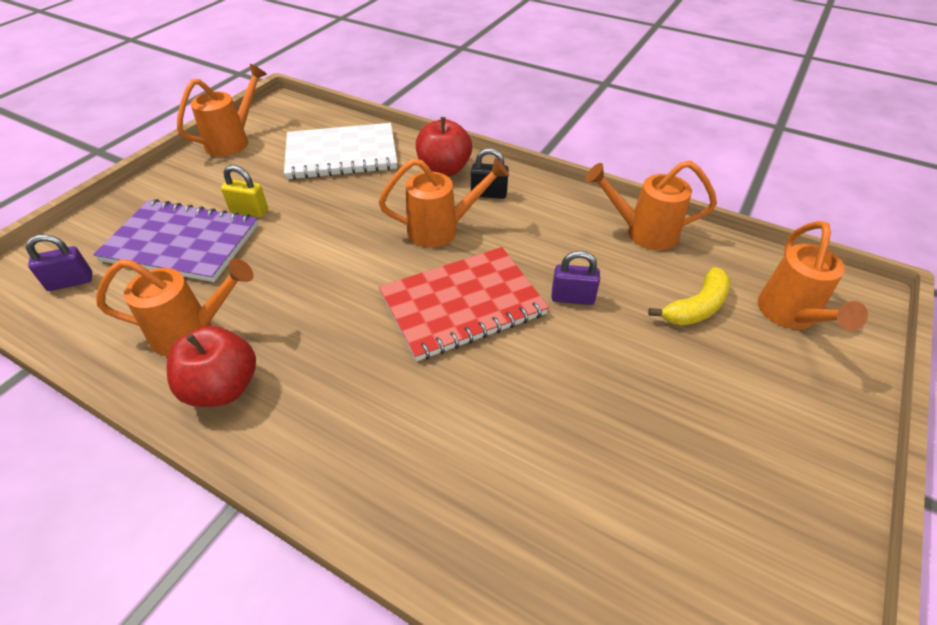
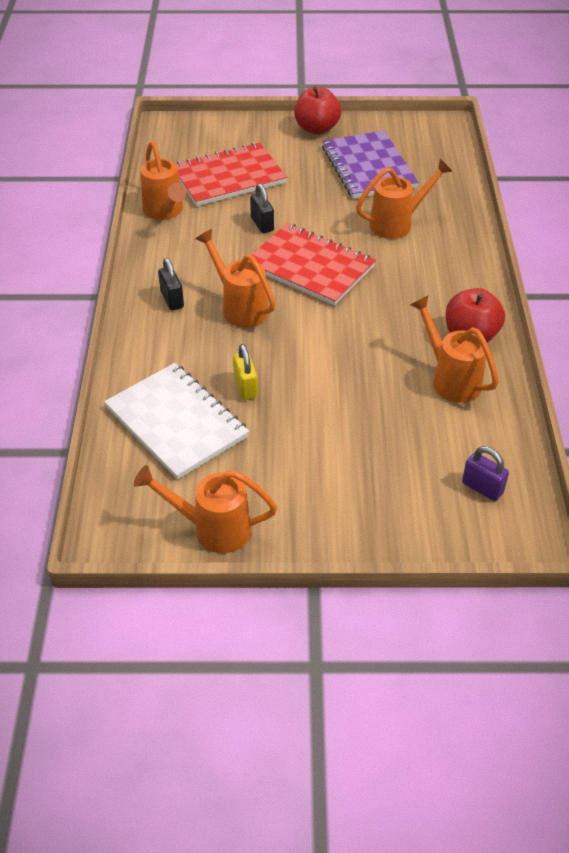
camera: 120 degrees left, 0 degrees up
(181, 243) = (384, 451): purple notebook -> purple notebook (368, 167)
(249, 211) = (311, 434): yellow padlock -> yellow padlock (245, 387)
(444, 169) = (153, 340): red apple -> red apple (316, 129)
(572, 298) = (262, 224): purple padlock -> black padlock
(696, 307) = (229, 177): yellow banana -> red notebook
(790, 316) = (208, 145): orange watering can -> orange watering can (398, 223)

